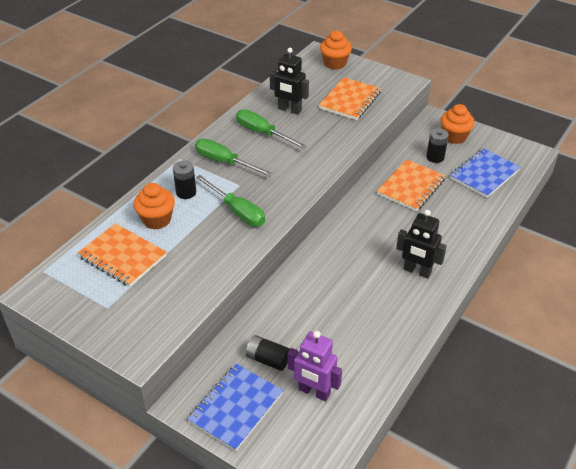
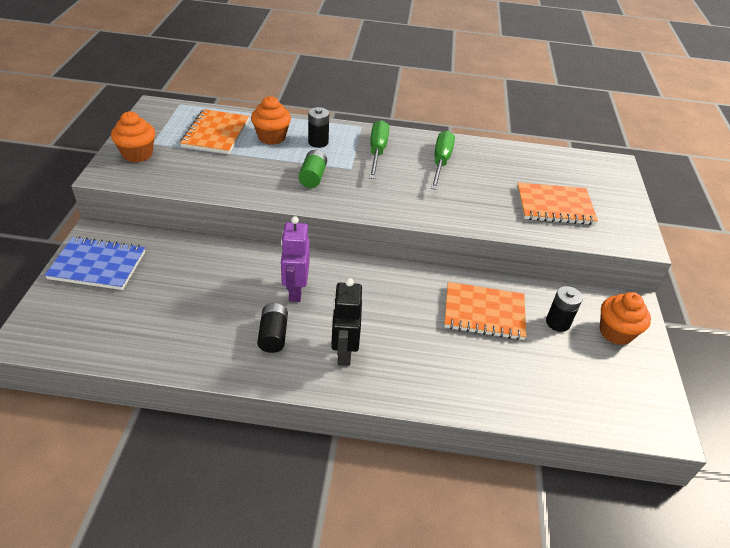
camera: 60 degrees right, 0 degrees up
(237, 211) = (313, 177): green screwdriver -> green battery
(268, 359) = (163, 269): black battery -> black battery (273, 335)
(289, 110) = (494, 169): black robot -> none
(314, 392) = (132, 312): purple robot -> purple robot (295, 290)
(335, 63) = (609, 179): orange cupcake -> orange cupcake (137, 154)
(484, 174) = (568, 380): blue notebook -> none

